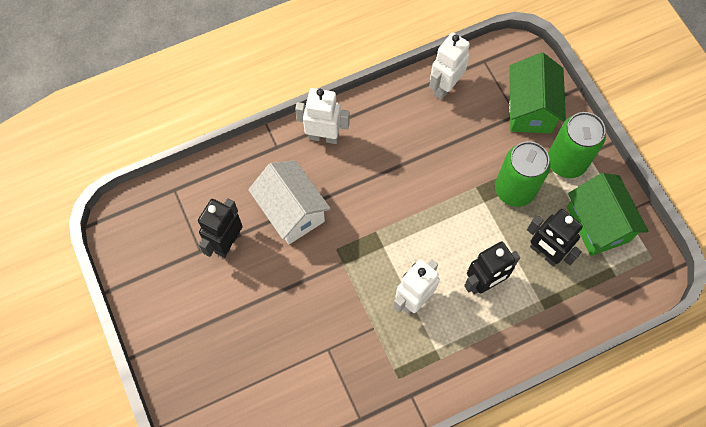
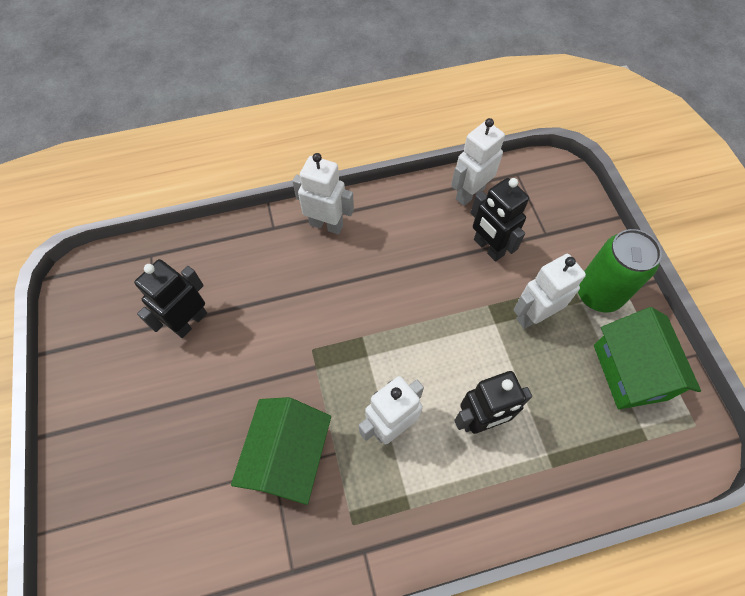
camera: 10 degrees right, 5 degrees down
(291, 211) = (271, 299): white house -> none
(514, 189) = (533, 315): green can -> white robot
(530, 109) = (562, 230): green house -> green house (289, 457)
(544, 253) = (560, 396): black robot -> black robot (488, 247)

